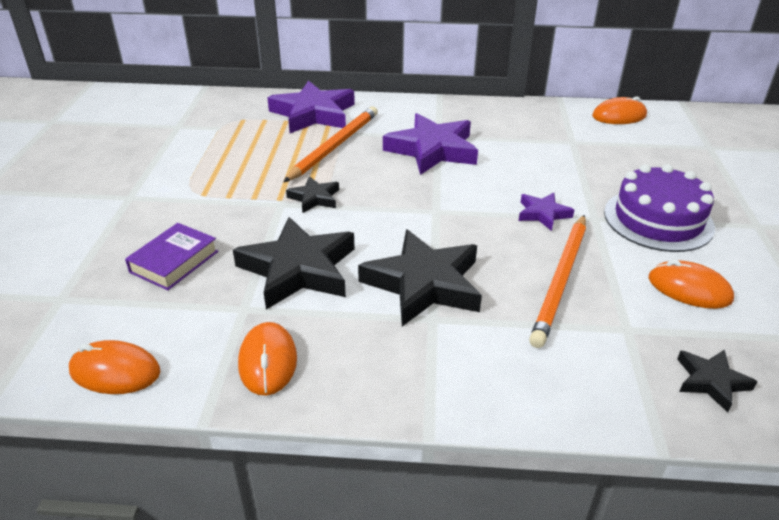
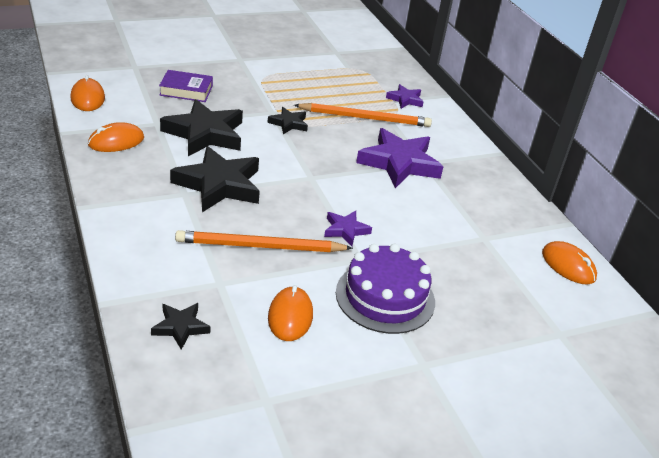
camera: 60 degrees right, 0 degrees up
(313, 114) = (405, 99): purple star -> purple star, size x0.51

